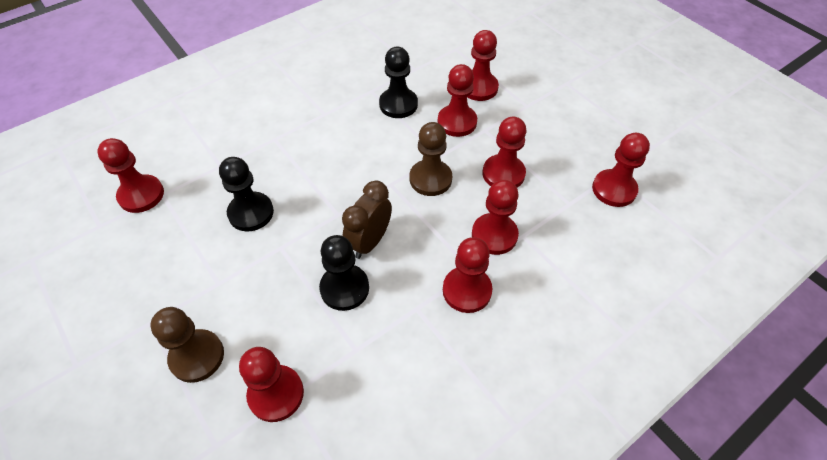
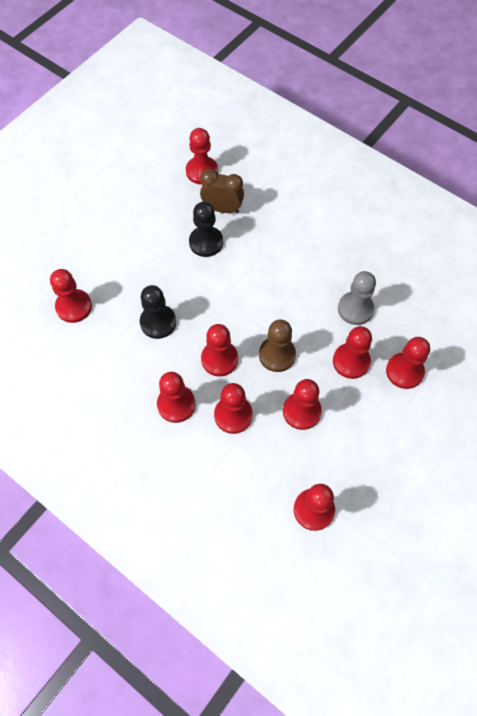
camera: 75 degrees right, 10 degrees up
(197, 356) = (89, 255): brown pawn -> none
(369, 241) = (202, 327): brown clock -> brown clock (222, 209)
(398, 104) = (355, 309): black pawn -> grey pawn
(419, 233) = (219, 359): none -> red pawn

